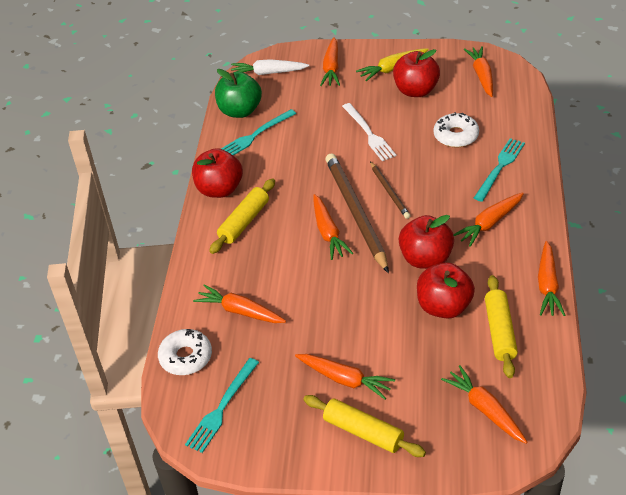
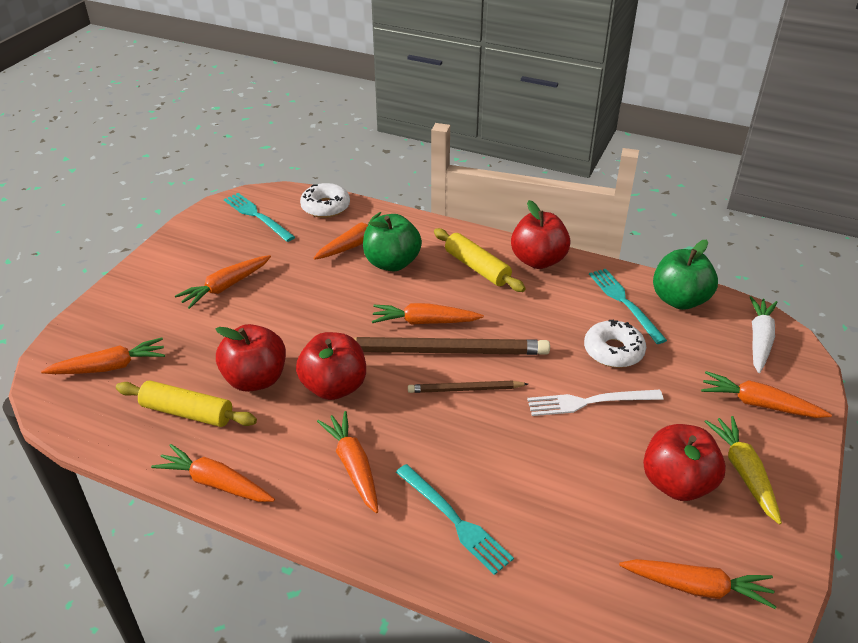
camera: 105 degrees right, 5 degrees down
(260, 276) = (392, 263): none -> green apple
(363, 432) = (162, 284): yellow rolling pin -> none
(456, 136) = (548, 494): white donut -> white donut (613, 351)

